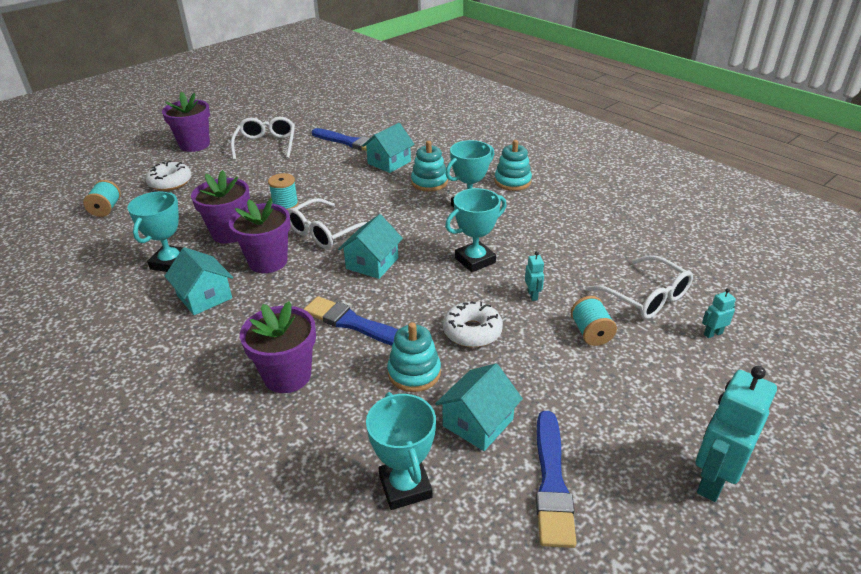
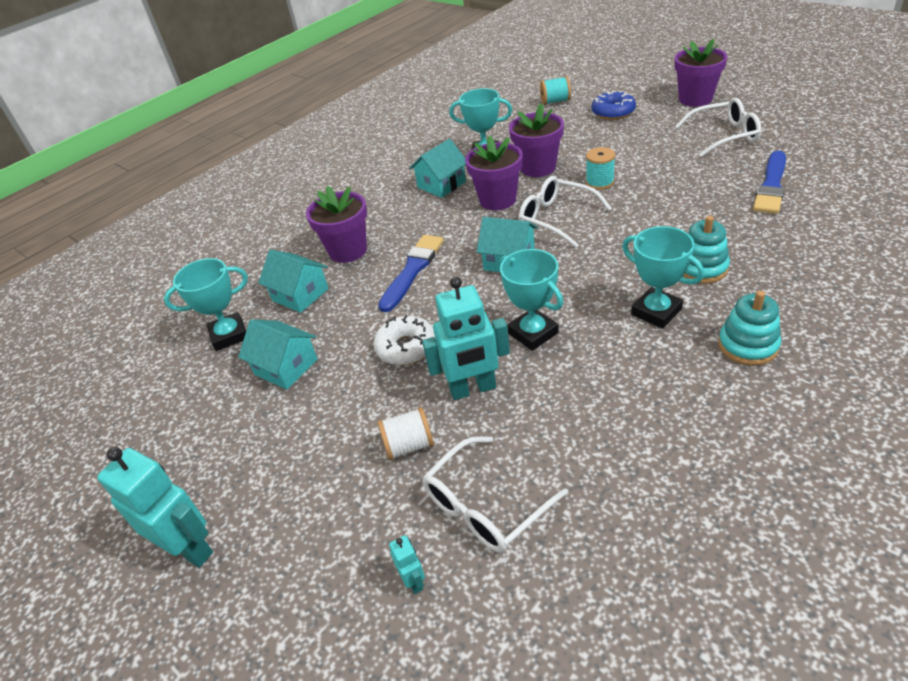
camera: 90 degrees right, 5 degrees up
(170, 182) = (613, 112): white donut -> blue donut
(389, 162) = (736, 226): turquoise house -> turquoise house (300, 294)
(414, 373) = (348, 318): turquoise stacking toy -> none
(532, 295) = (473, 389): turquoise robot -> turquoise robot, size x2.19
(552, 482) = (214, 421): blue brush -> none
(591, 333) = (409, 445): turquoise spool -> white spool

